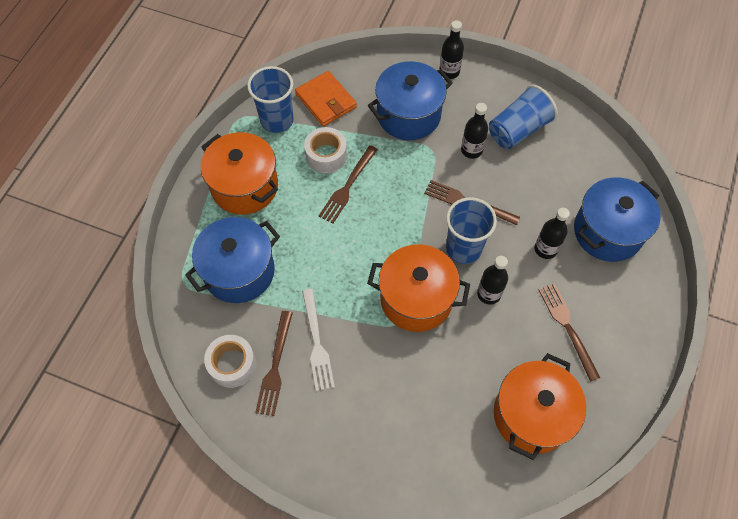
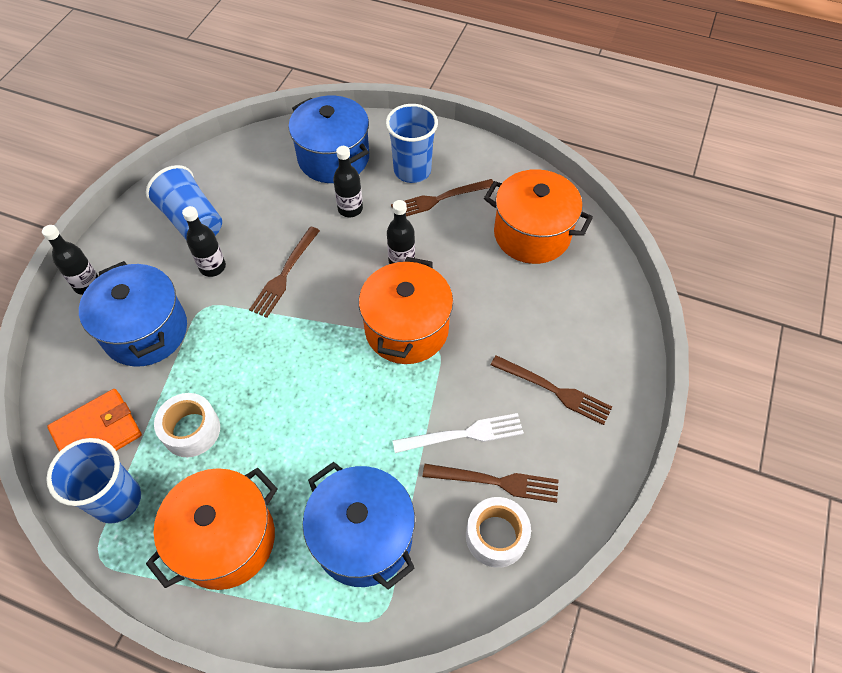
camera: 90 degrees left, 5 degrees down
(347, 187) = (246, 403): brown fork -> brown fork (555, 391)
(463, 248) = (344, 281): blue cup -> blue cup (412, 170)

